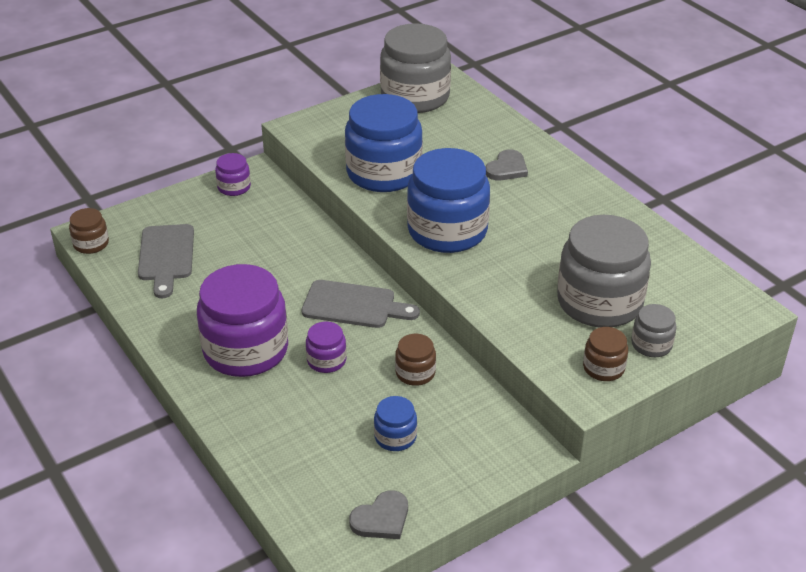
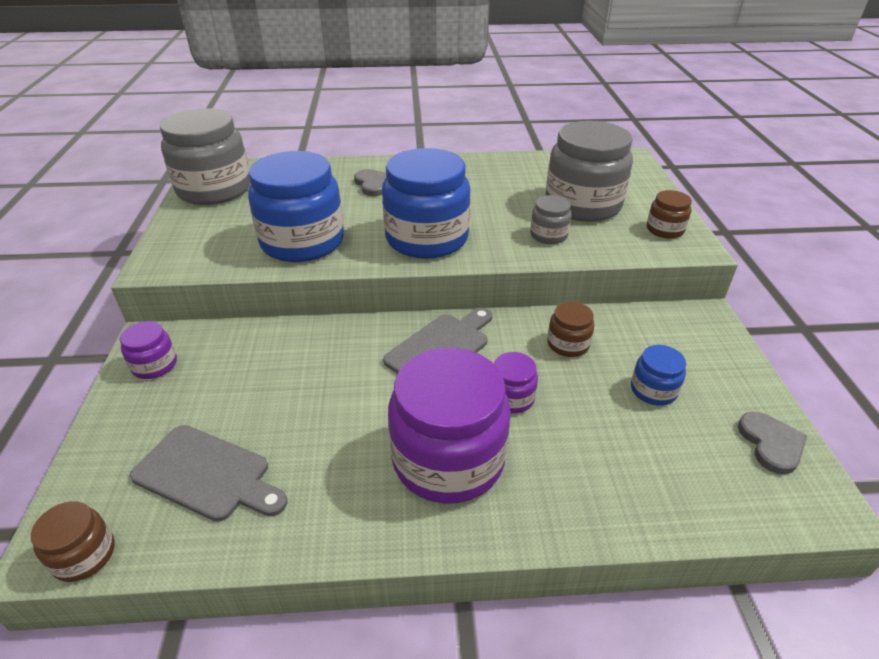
camera: 60 degrees left, 0 degrees up
(651, 344) = (647, 202): grey jar -> grey jar (548, 235)

